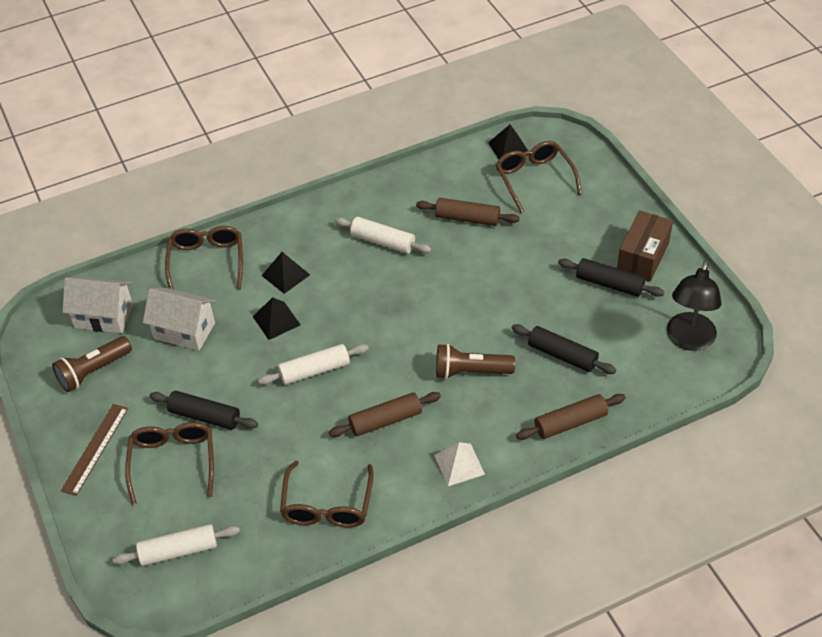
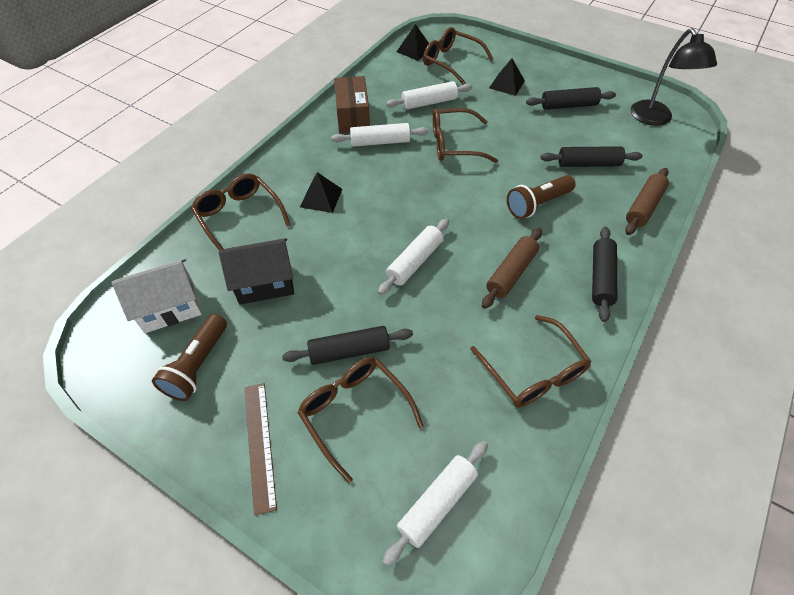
camera: 35 degrees left, 5 degrees up
(184, 331) = (265, 283): white house -> black house
(276, 320) = (344, 236): black pyramid -> black pyramid (506, 84)
(451, 275) = (455, 144): none -> brown glasses
(459, 464) = (601, 278): white pyramid -> black rolling pin
(467, 218) = (429, 103): brown rolling pin -> white rolling pin
(643, 257) = (571, 81): brown box -> brown box (353, 116)

